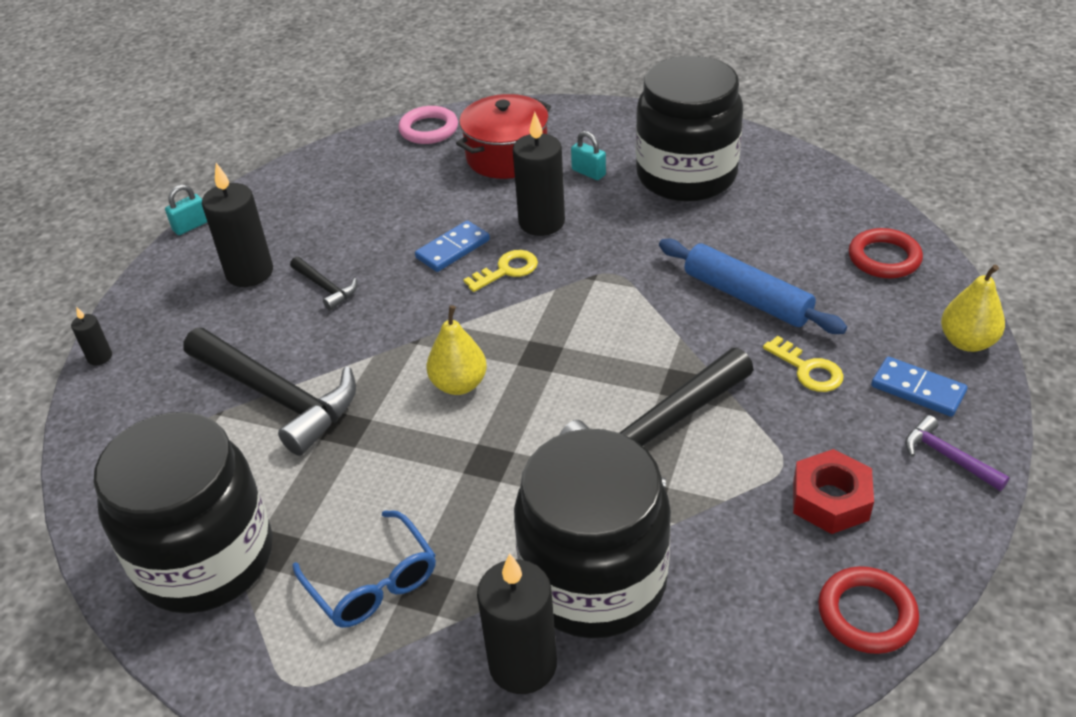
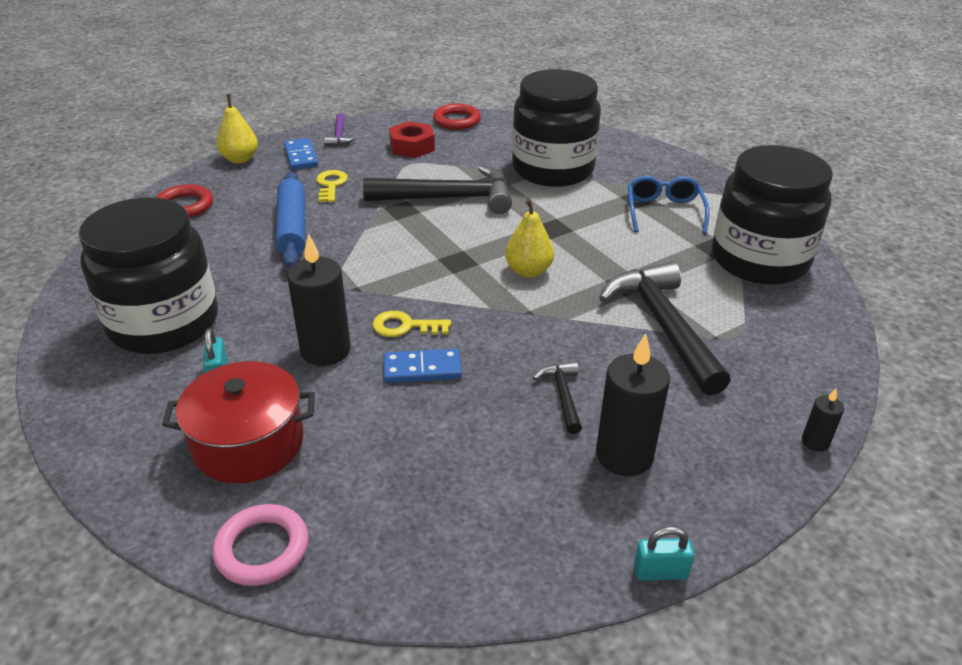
camera: 145 degrees left, 5 degrees down
(523, 664) = (614, 162): black candle -> none

